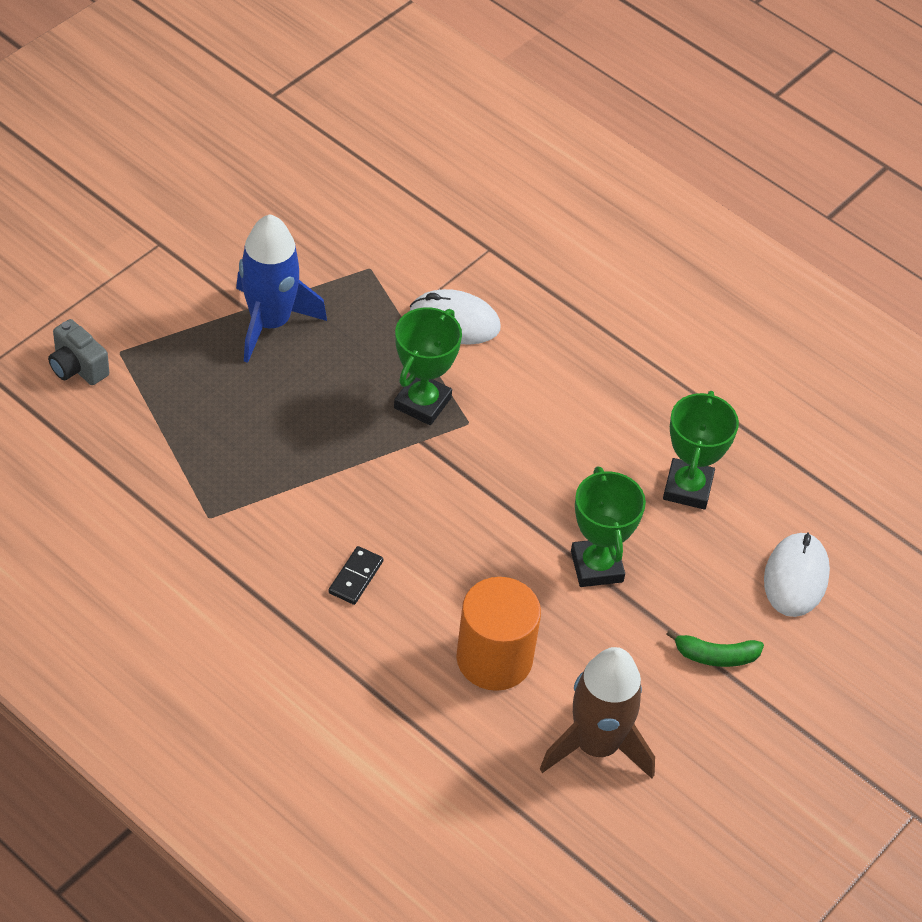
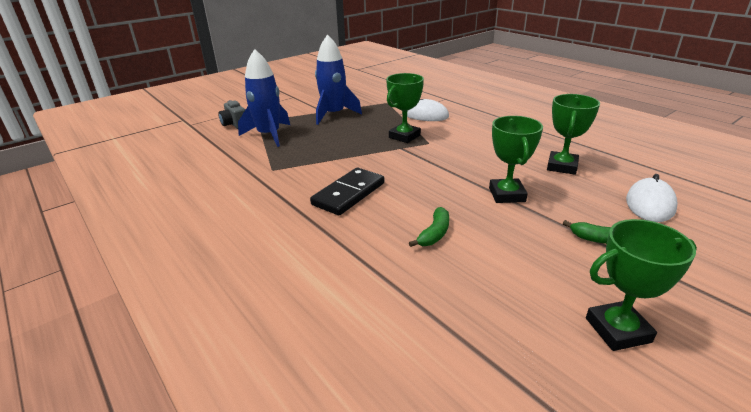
camera: 15 degrees right, 20 degrees down
(163, 405) = (269, 135): none -> blue rocket
(356, 577) = (349, 194): black domino -> black domino, size x1.90
(494, 658) = (434, 233): orange cylinder -> green banana
(596, 745) = (515, 286): brown rocket -> none
(701, 798) = (617, 330): none -> green trophy

